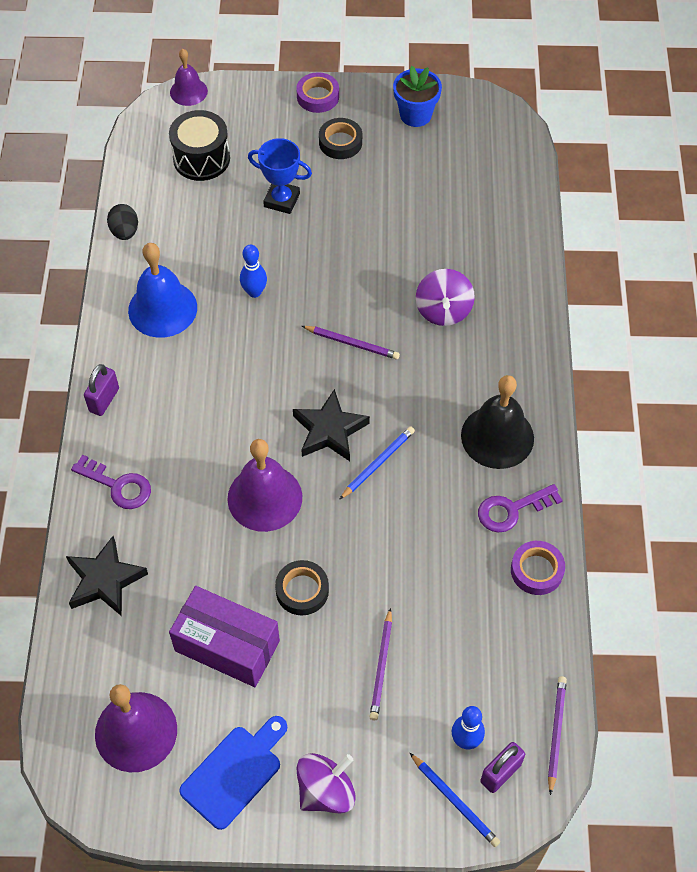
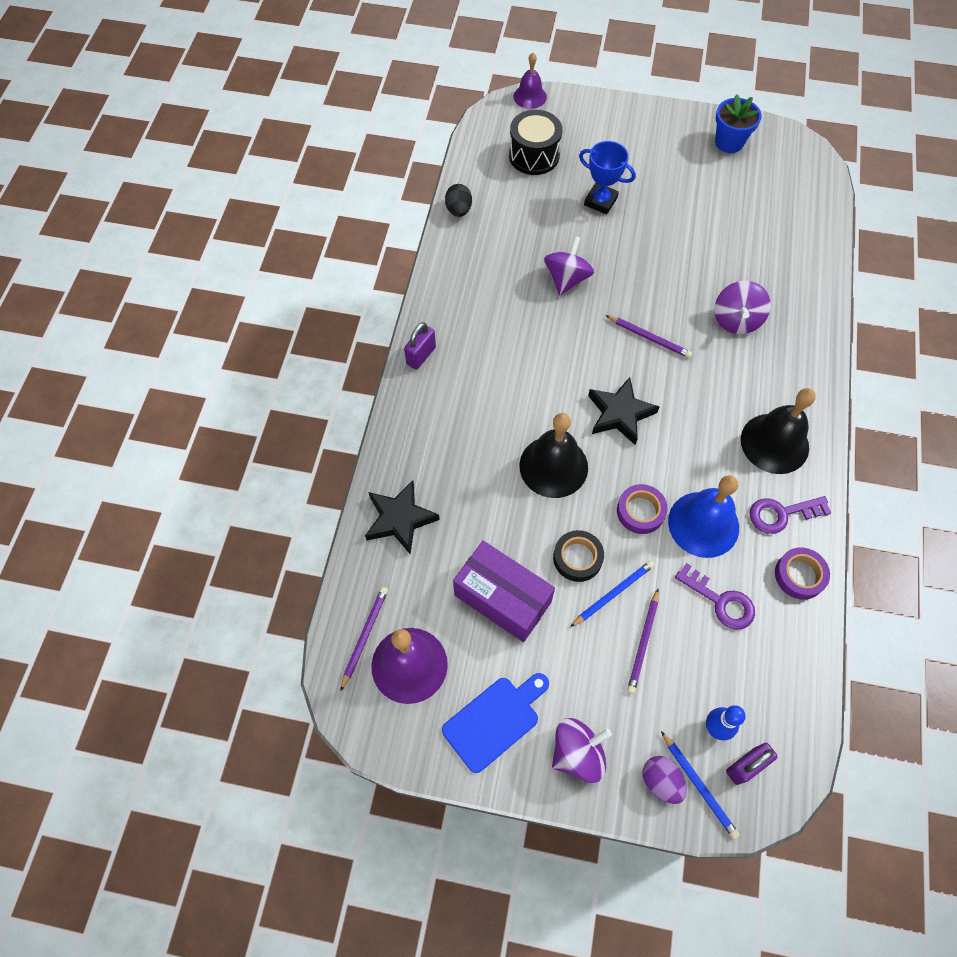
camera: 10 degrees right, 5 degrees up
(117, 485) = (422, 434): purple key -> purple key (720, 601)
(162, 309) = (483, 282): blue bell -> blue bell (703, 524)
(254, 292) = (566, 279): blue bowling pin -> purple spinning top
(264, 497) = (553, 466): purple bell -> black bell
(318, 96) = (643, 115): purple tape -> purple tape (640, 511)
(340, 142) = (659, 158): black tape -> none
(378, 463) = (661, 451): blue pencil -> blue pencil (613, 594)
(415, 804) = (661, 781): none -> purple egg
(556, 733) = (803, 736): purple pencil -> purple pencil (364, 637)

